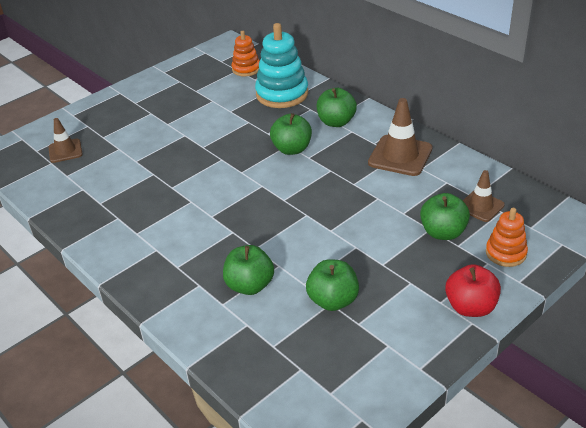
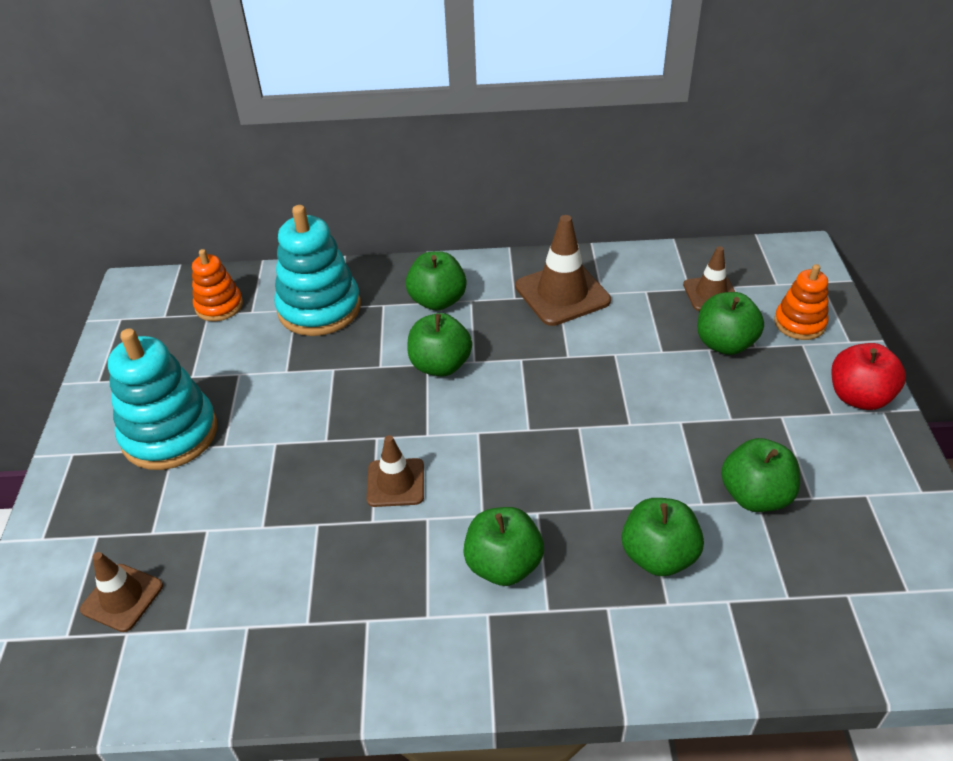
camera: 50 degrees left, 5 degrees up
(157, 107) = (170, 434): none -> turquoise stacking toy
(189, 239) = (503, 565): none -> green apple
(201, 180) = (395, 483): none -> brown traffic cone

